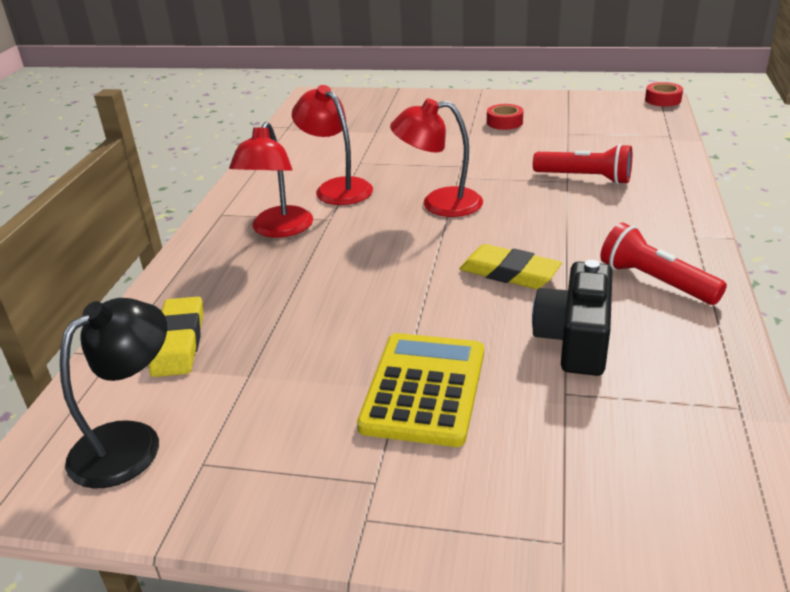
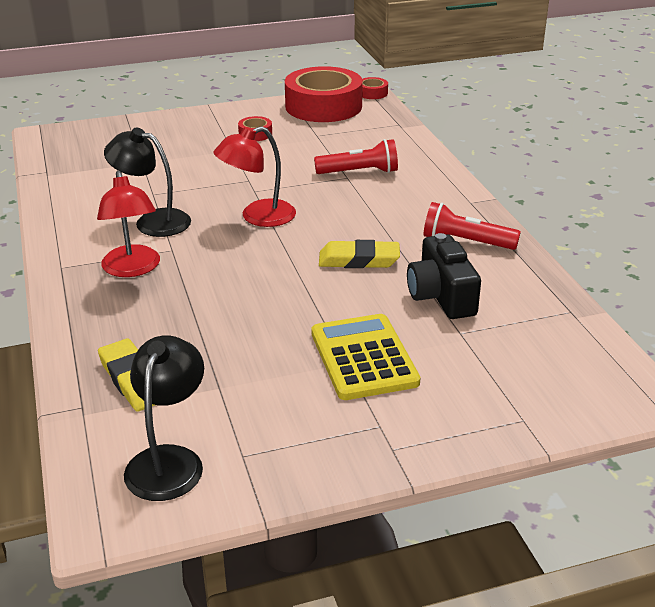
camera: 30 degrees left, 0 degrees up
(337, 188) = (153, 221): red lamp -> black lamp
(597, 106) = (323, 106): none -> red tape

